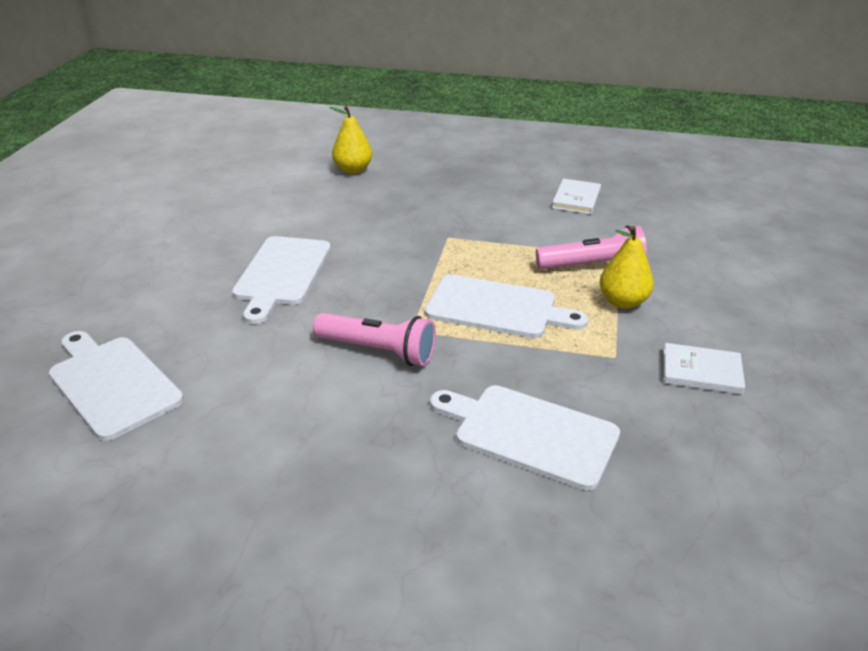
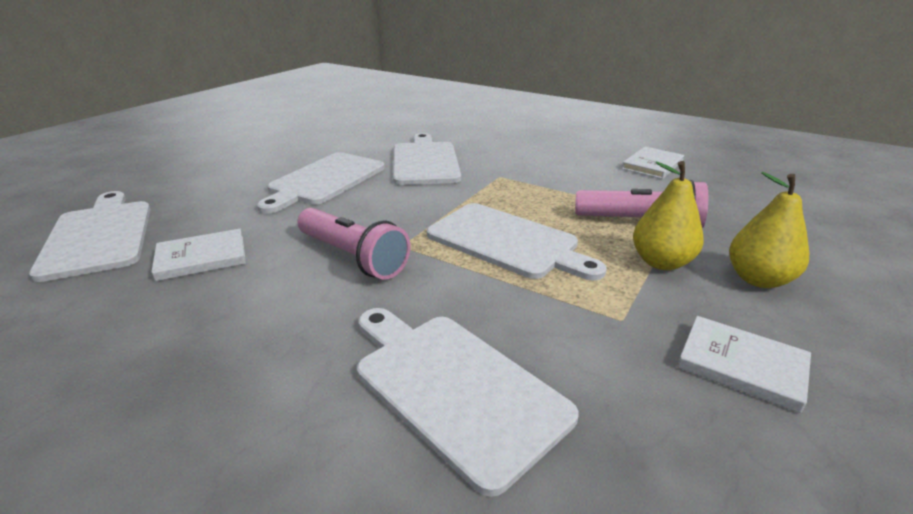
camera: 20 degrees right, 5 degrees down
(242, 382) = (201, 258): none -> white book
(353, 170) = (451, 121): yellow pear -> yellow pear (758, 279)
(364, 231) = (424, 161): none -> white cutting board

